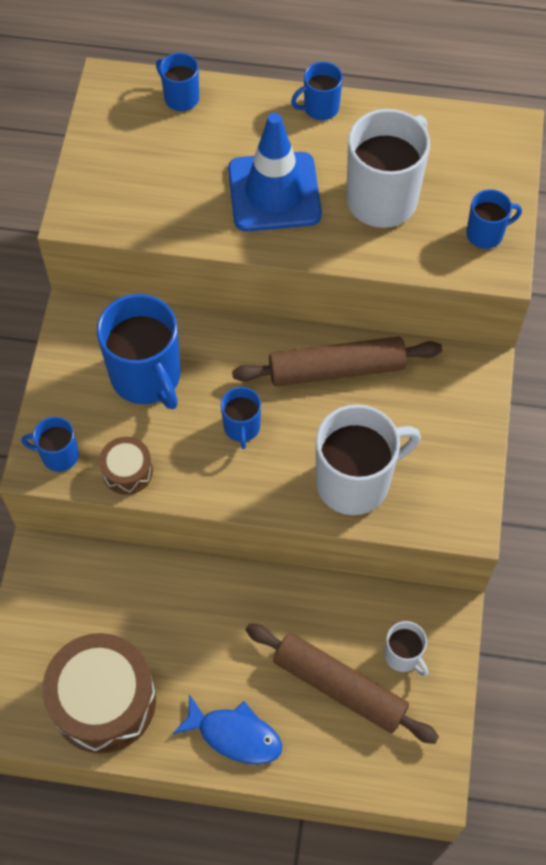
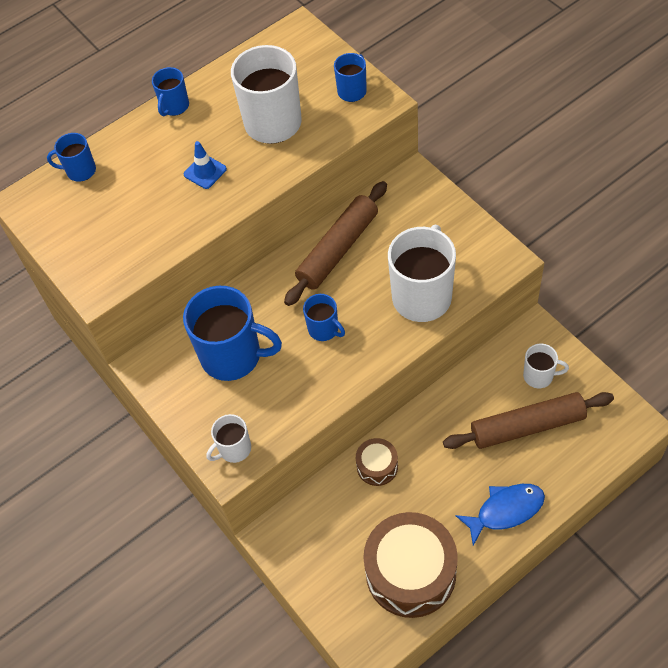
camera: 40 degrees left, 5 degrees down
(58, 455) = (234, 449): blue mug -> white mug
(127, 471) = (287, 416): brown drum -> brown drum (377, 466)
(274, 192) = (205, 172): blue traffic cone -> blue traffic cone, size x0.46

